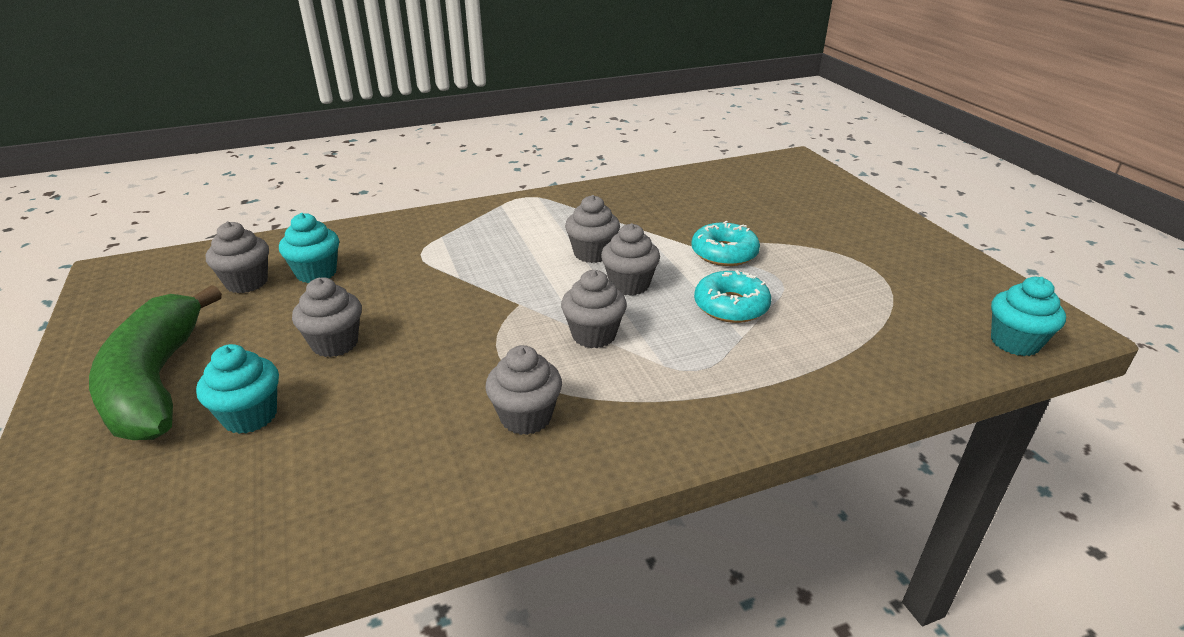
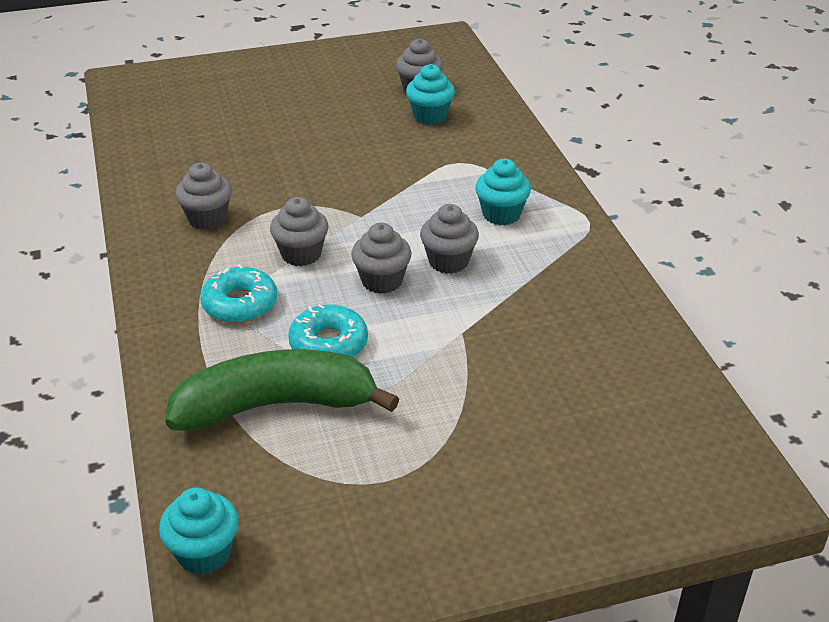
camera: 95 degrees right, 5 degrees up
(156, 382) = (296, 79): green banana -> green banana (275, 406)
(250, 416) = (249, 115): turquoise cupcake -> turquoise cupcake (501, 214)
(335, 343) = (323, 135): grey cupcake -> none
(724, 253) = (439, 356): turquoise donut -> turquoise donut (240, 304)

